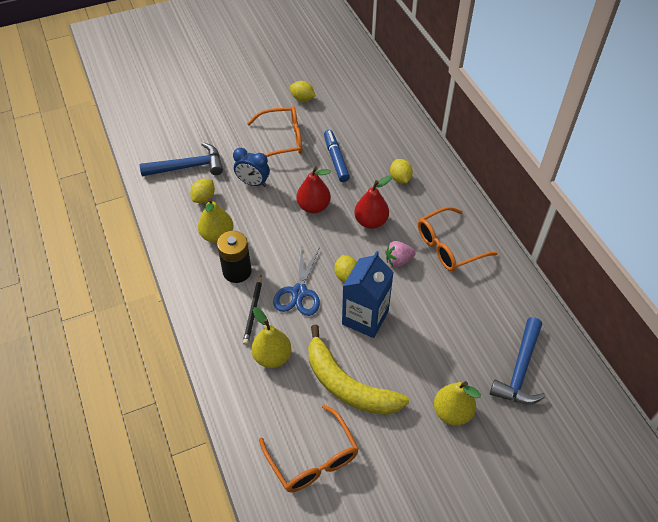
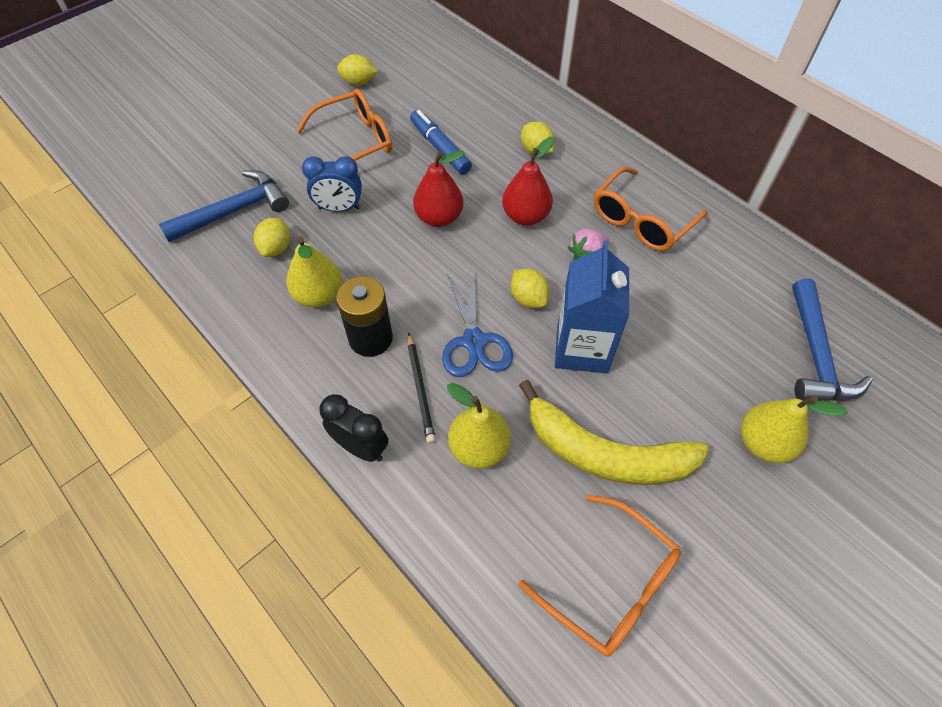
camera: 20 degrees left, 5 degrees up
(203, 333) = (361, 447): none -> black clock

